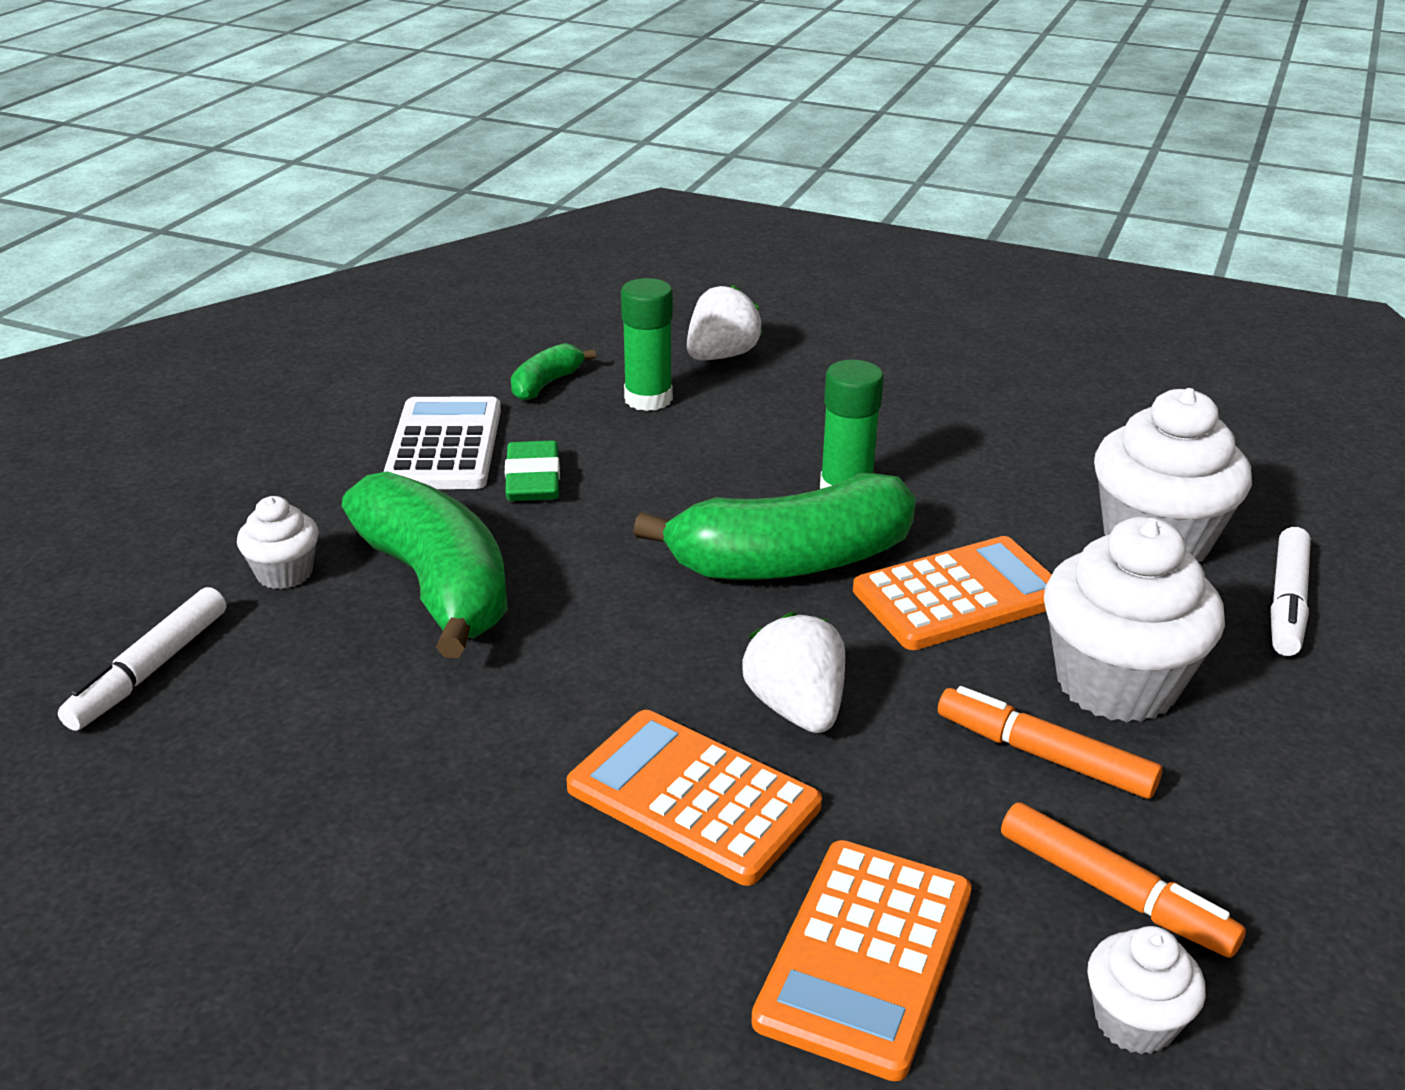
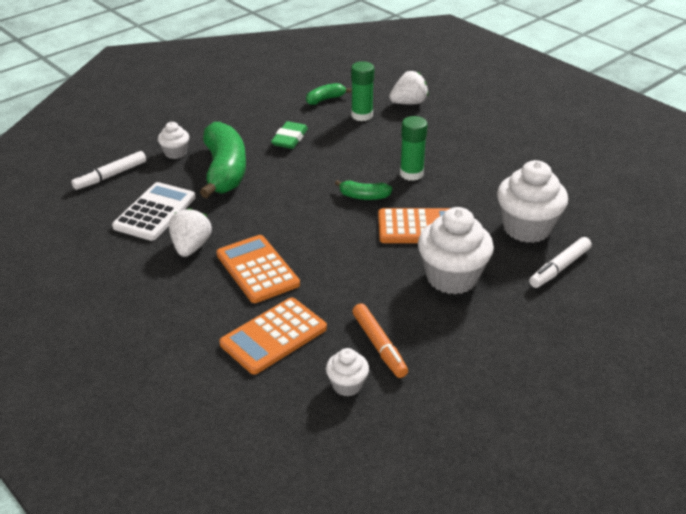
camera: 25 degrees right, 5 degrees up
(444, 445) = (266, 117): white calculator -> white calculator (155, 212)
(791, 562) = (364, 196): green banana -> green banana, size x0.47
(796, 708) = (319, 251): white strawberry -> white strawberry (191, 247)
(1044, 755) = (397, 294): orange marker -> none

